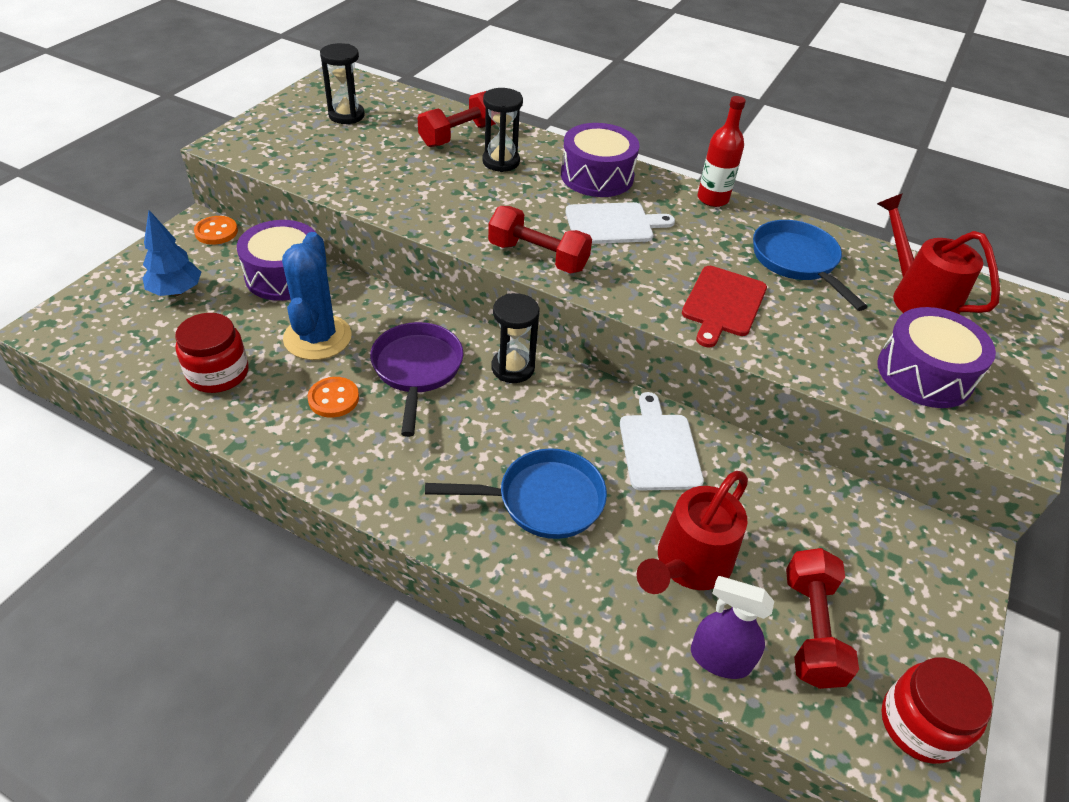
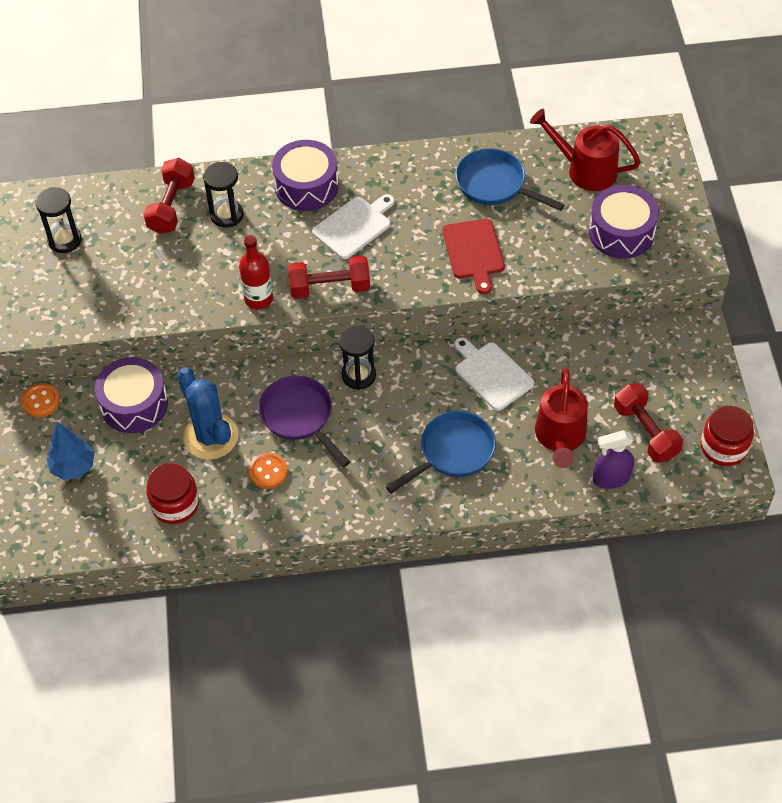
camera: 30 degrees left, 10 degrees up
(712, 199) = (402, 158): red bottle -> red bottle (258, 299)

